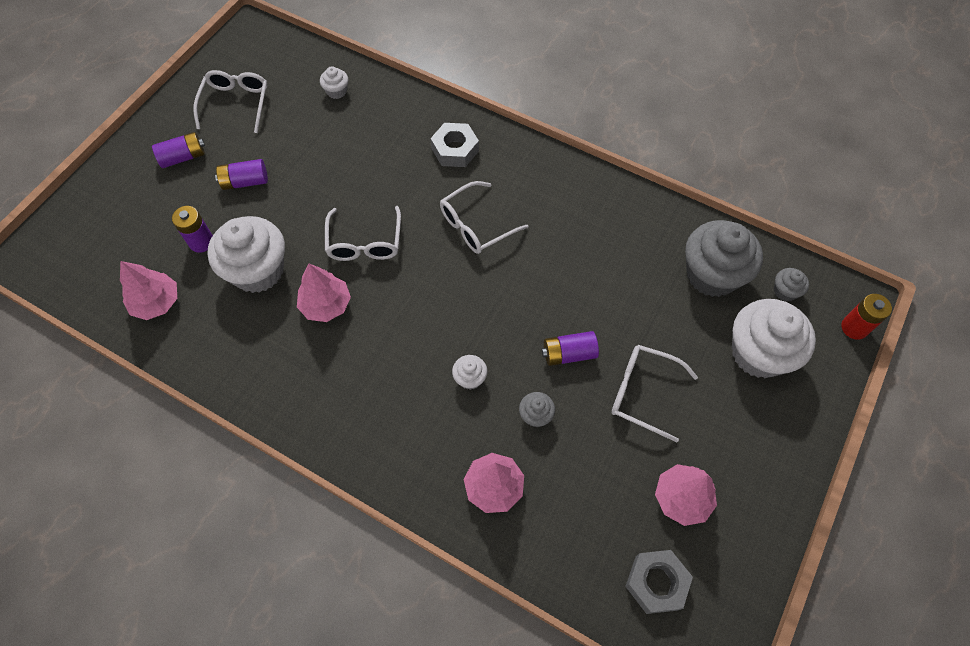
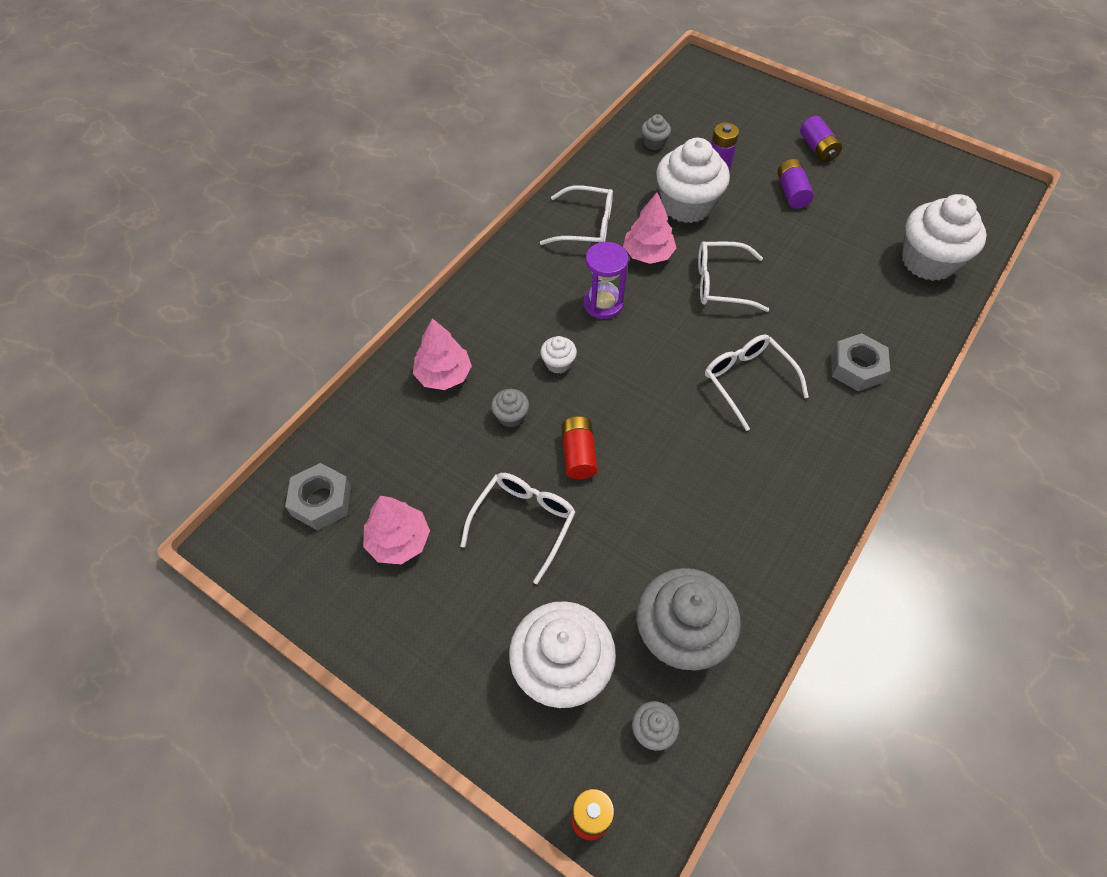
camera: 95 degrees right, 5 degrees down
(156, 302) = (654, 143): pink tree -> grey cupcake
(236, 103) = (894, 182): white glasses -> white glasses (586, 226)
(336, 91) = (928, 261): white cupcake -> white cupcake, size x2.26
(393, 342) = (603, 304): none -> purple hourglass
(568, 354) = (578, 454): purple battery -> red battery

